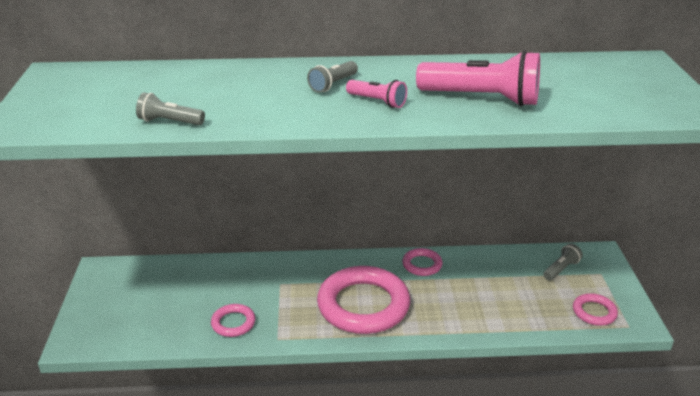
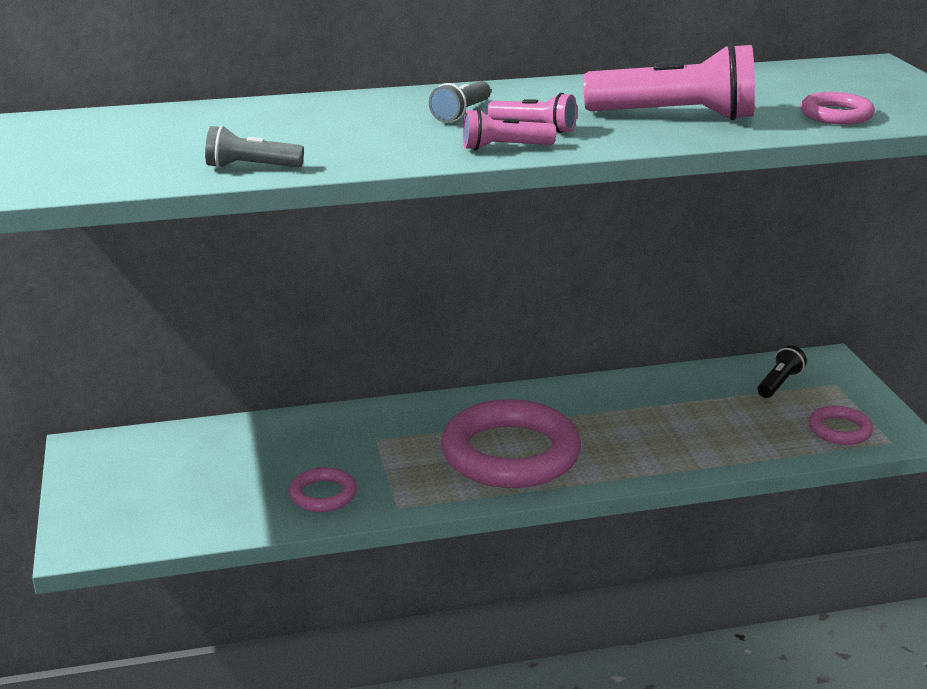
camera: 10 degrees left, 5 degrees down
(348, 118) = (504, 148): none -> pink flashlight
(422, 264) = (579, 396): pink ring -> pink ring (836, 114)
(561, 269) = (779, 383): grey flashlight -> black flashlight

